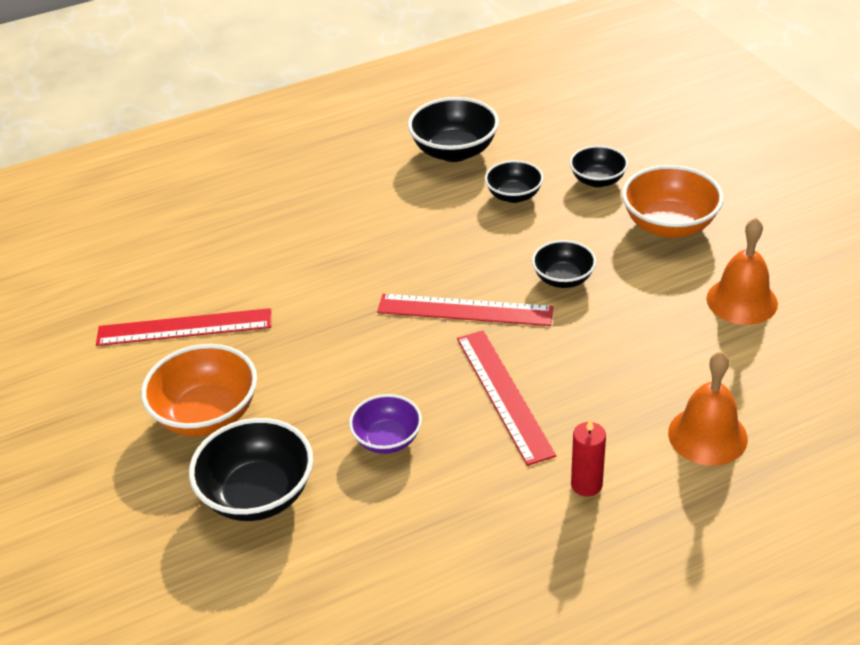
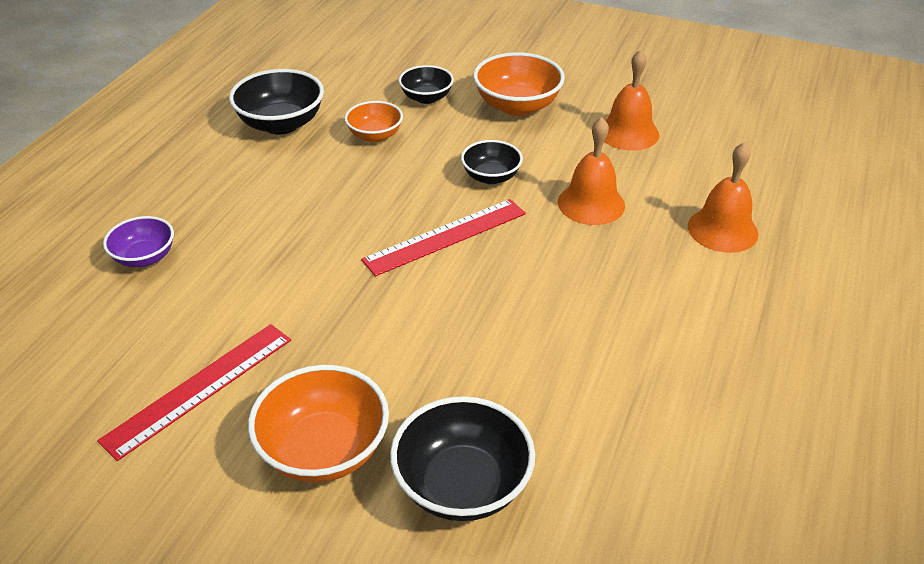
camera: 45 degrees left, 0 degrees up
(387, 439) = (513, 368): purple bowl -> purple bowl (144, 257)
(504, 395) = (557, 281): red ruler -> none
(514, 195) = (375, 135): black bowl -> orange bowl
(586, 484) = (695, 309): red candle -> none
(618, 347) = (591, 203): none -> orange bell

